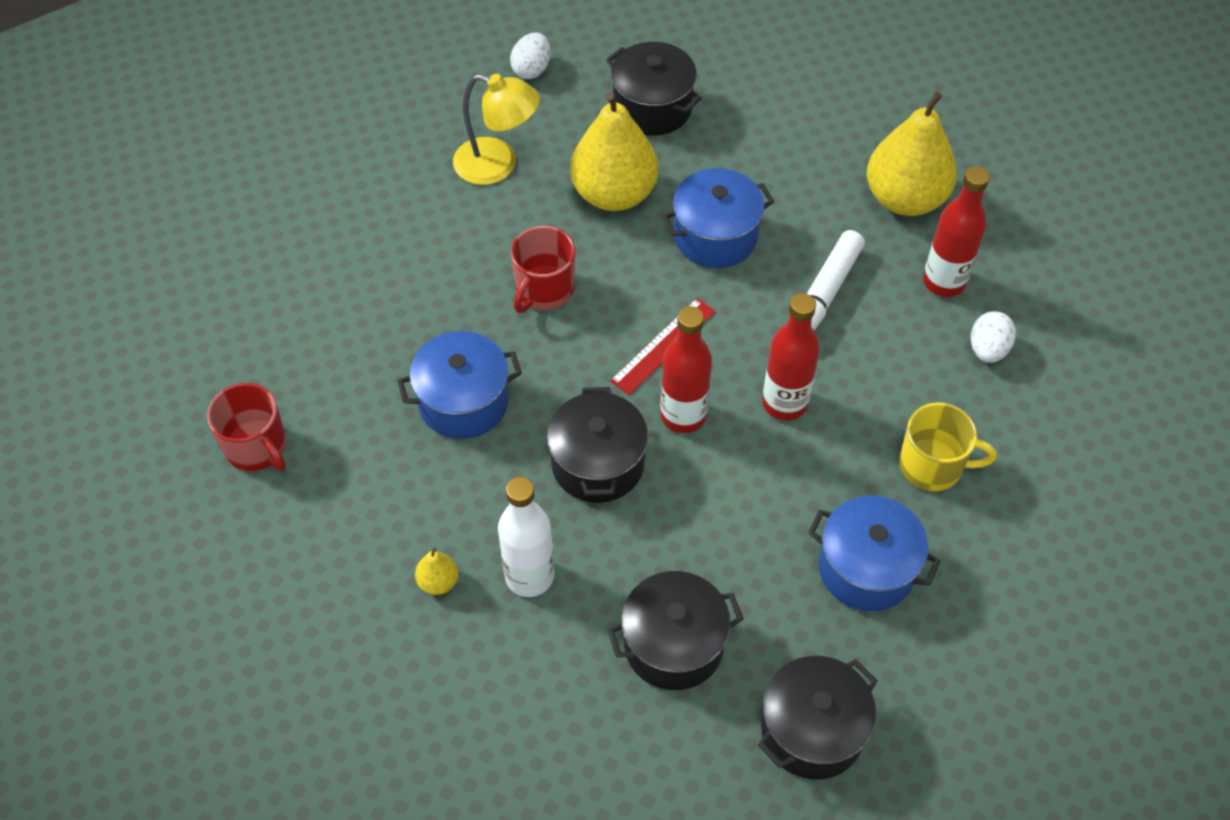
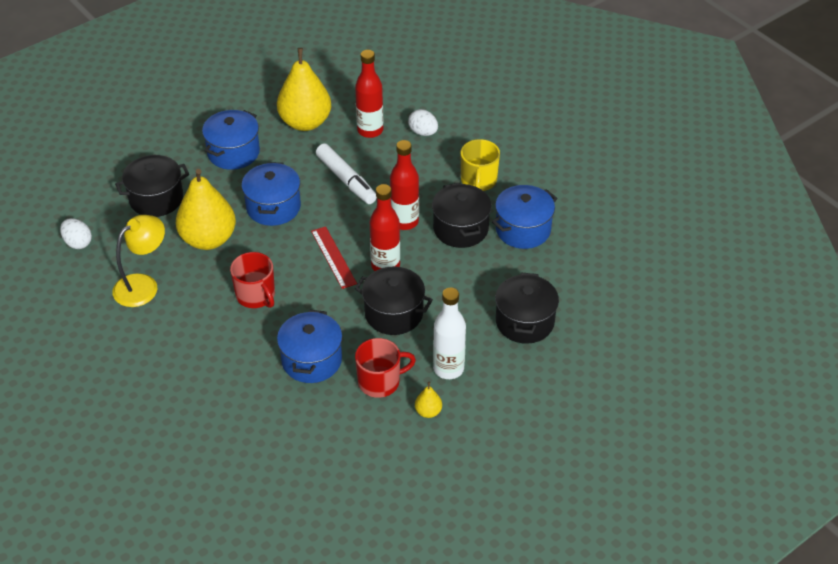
camera: 65 degrees left, 10 degrees down
(257, 447) = (277, 474): red mug -> red mug (380, 382)
(790, 147) = (233, 152): none -> blue pot
(812, 731) = (601, 285): black pot -> black pot (460, 229)
(932, 465) = (478, 181): yellow mug -> yellow mug turned 150 degrees clockwise

